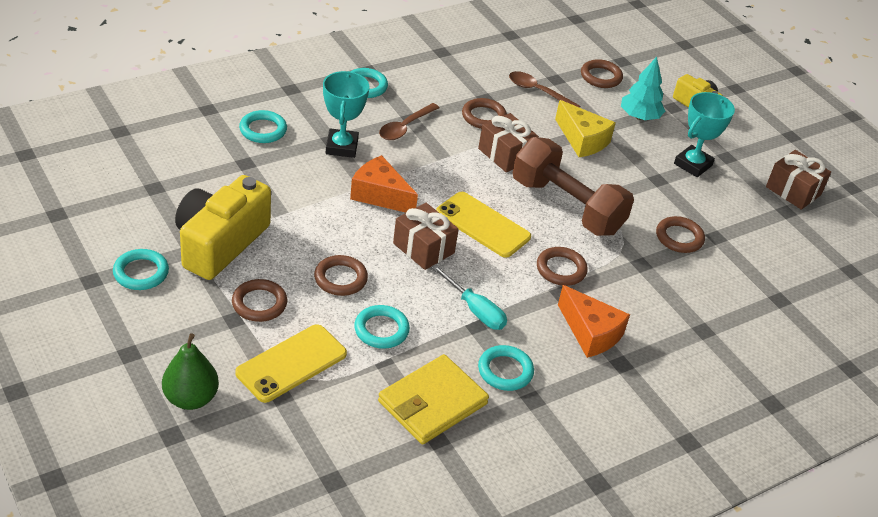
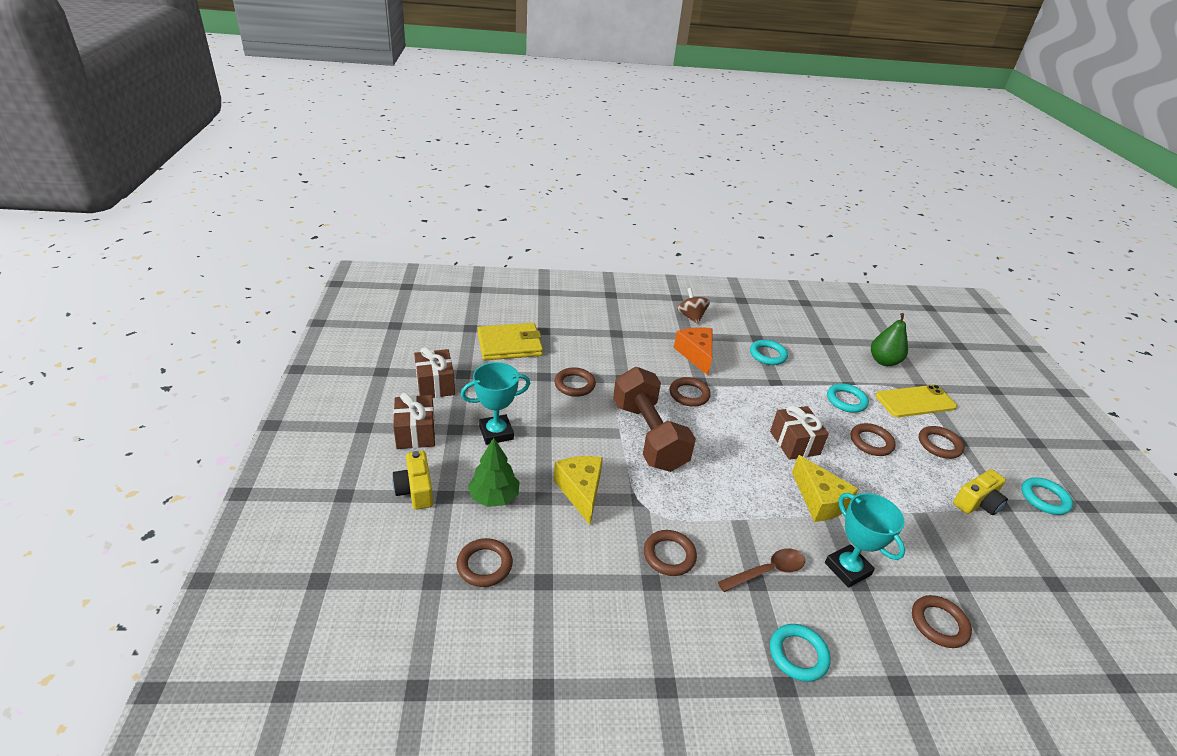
camera: 150 degrees left, 5 degrees down
(191, 398) = (985, 404): green pear -> green pear (883, 361)
(220, 243) = (977, 503): yellow camera -> yellow camera, size x0.55
(263, 130) = (939, 624): turquoise ring -> brown ring
(342, 147) = (847, 569): turquoise trophy -> turquoise trophy turned 60 degrees counterclockwise
(380, 195) = (819, 501): orange cheese -> yellow cheese
(432, 403) = (823, 355): yellow wallet -> yellow wallet (510, 345)
(475, 310) = (771, 391): turquoise screwdriver -> none
(482, 225) = (734, 445): yellow phone -> none
(505, 154) = (672, 502): brown gift -> brown gift (415, 433)
(538, 91) = (581, 569): brown spoon -> none
(639, 117) = (494, 497): turquoise tree -> green tree
(641, 404) = (691, 317): none -> brown spinning top

